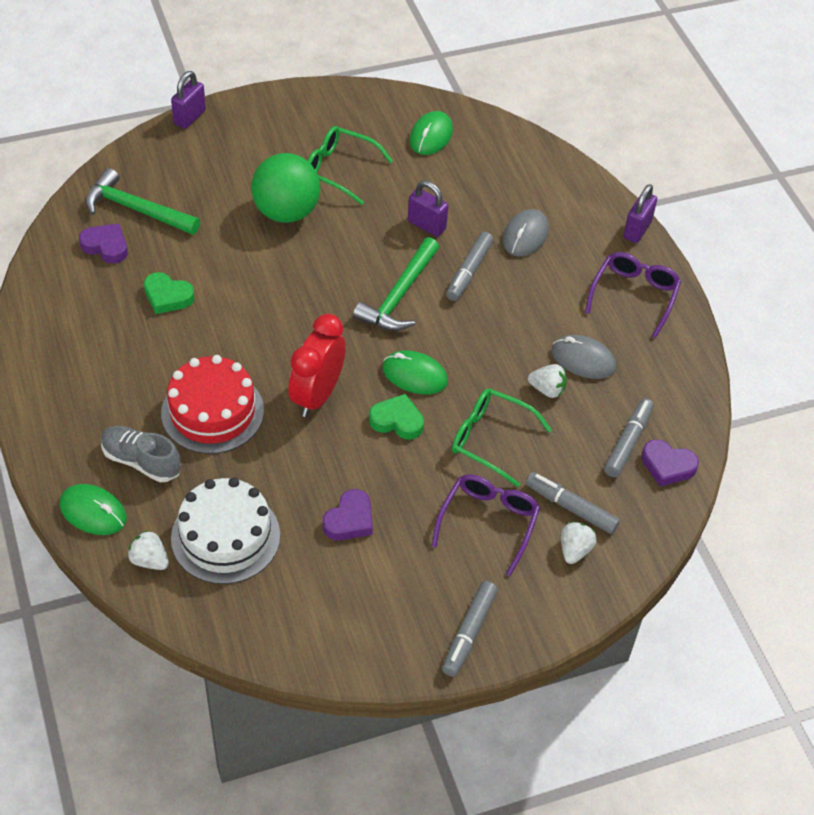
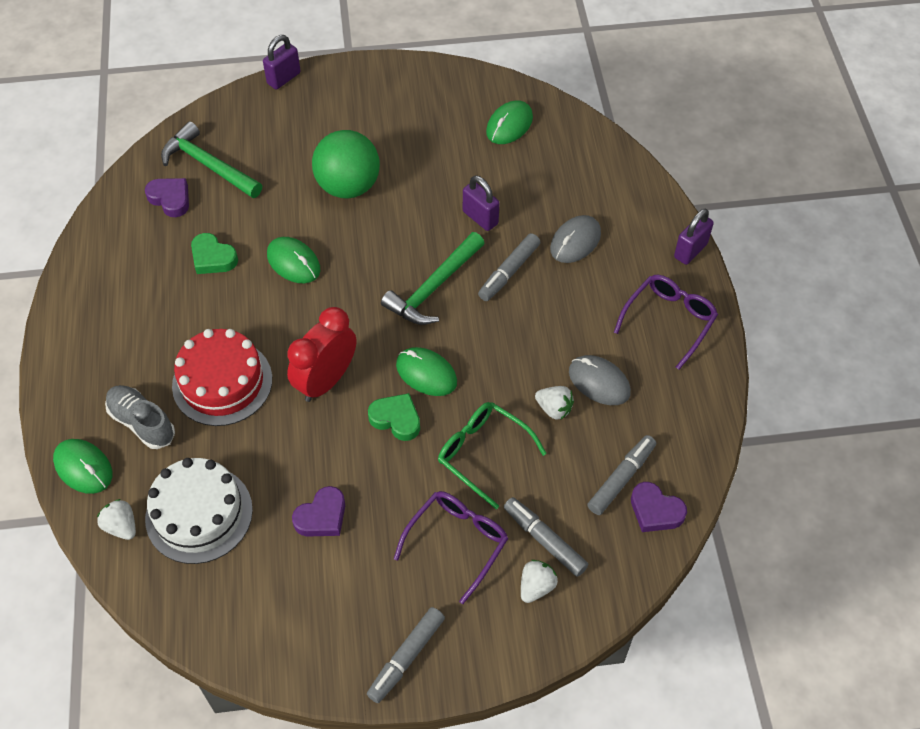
camera: 15 degrees right, 5 degrees up
(252, 290) = (293, 262): none -> green mouse
(339, 170) = (411, 149): green glasses -> none

